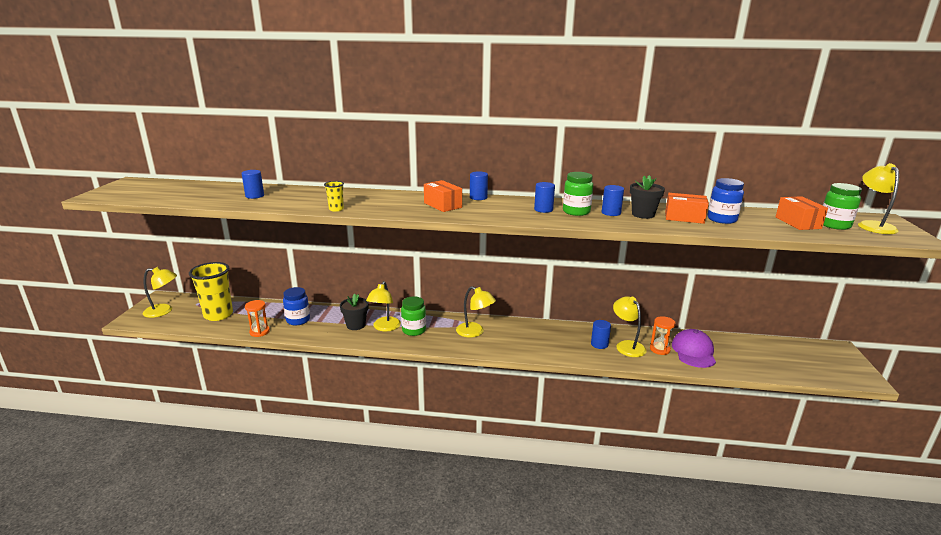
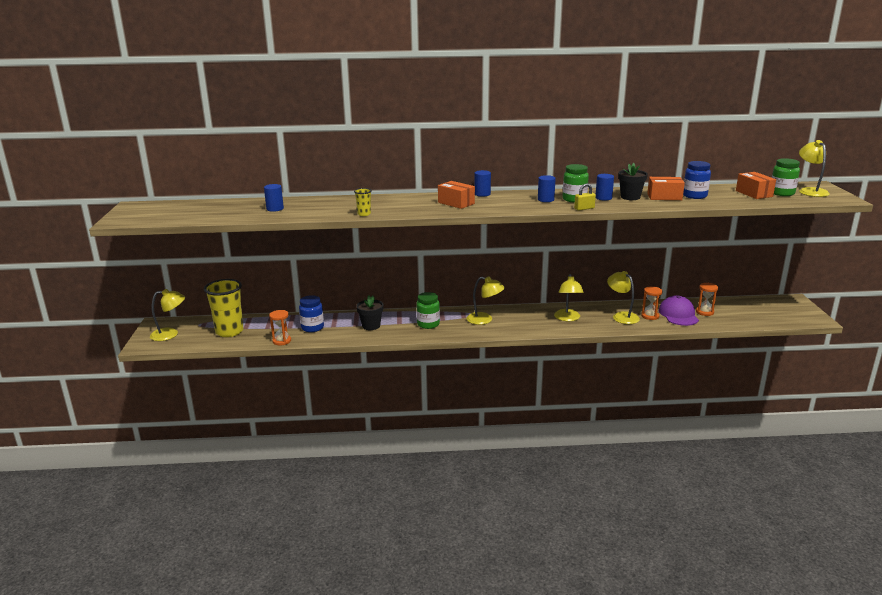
camera: 10 degrees left, 0 degrees up
(384, 327) = (399, 325): yellow lamp -> yellow lamp (567, 318)
(581, 224) = (584, 208): none -> yellow padlock
(599, 344) = (598, 317): blue cylinder -> none
(726, 352) = (704, 312): none -> orange hourglass

